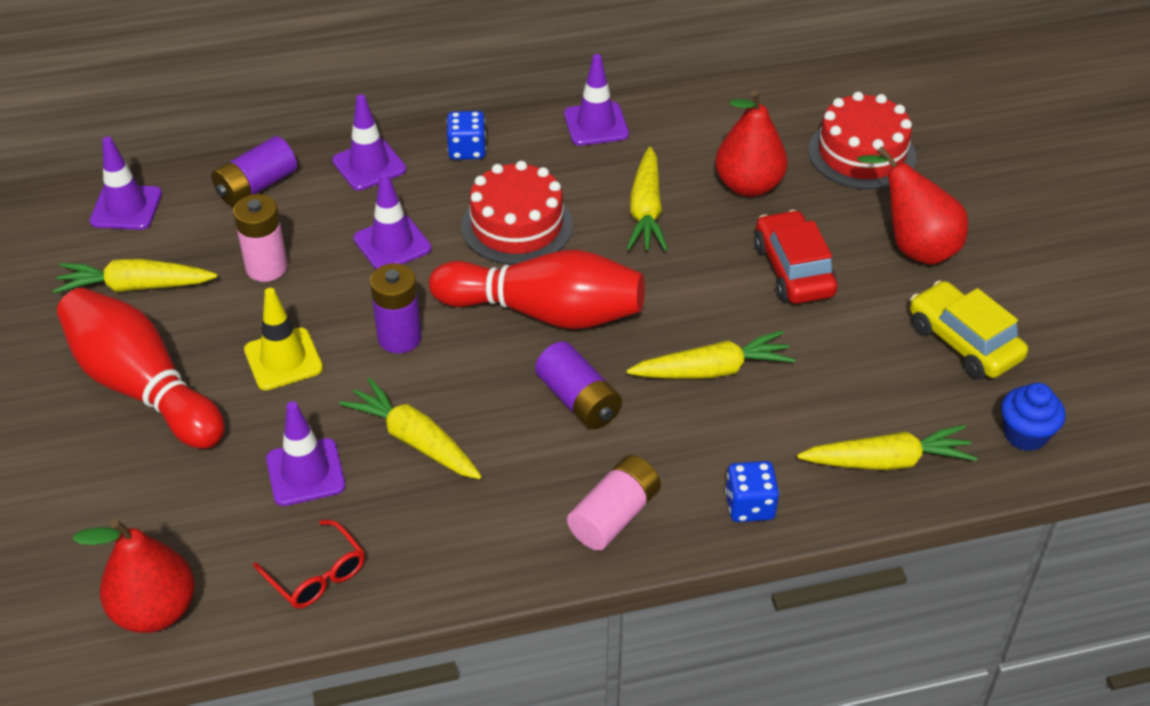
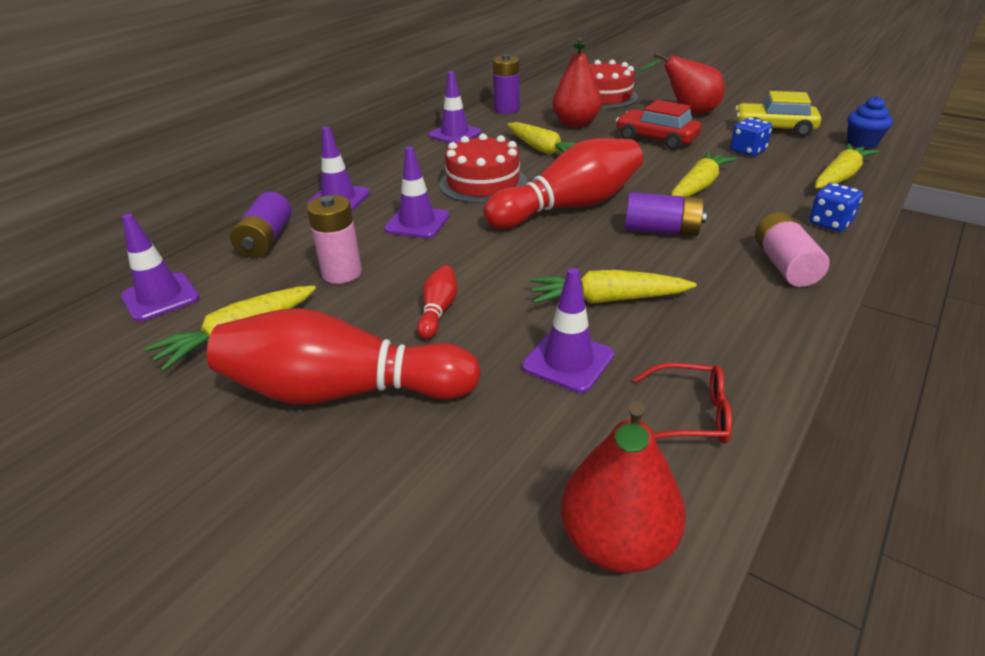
camera: 40 degrees left, 10 degrees down
(283, 359) = (438, 311): yellow traffic cone -> red bowling pin
(399, 338) = (502, 259): purple battery -> purple battery (506, 109)
(467, 150) = (395, 169): blue dice -> blue dice (747, 151)

